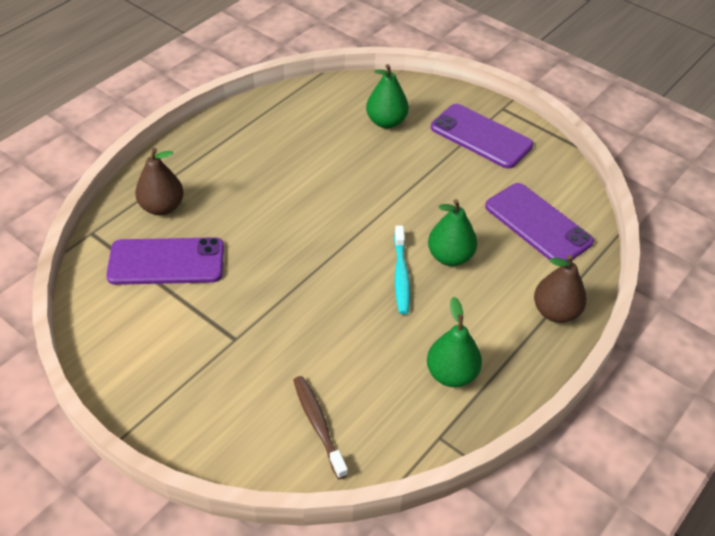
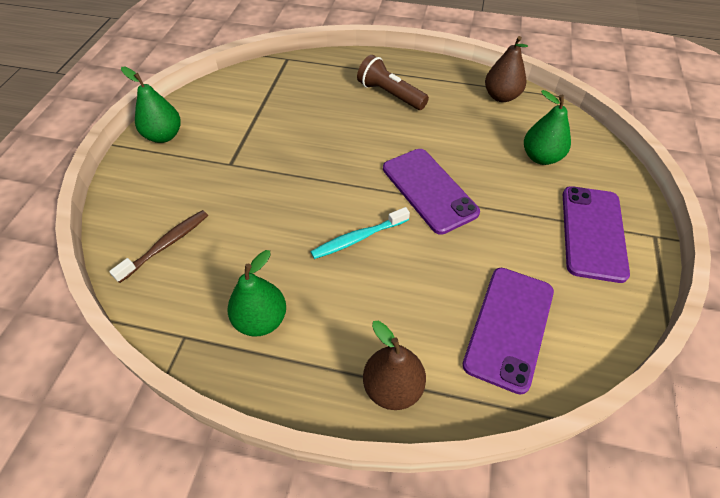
camera: 65 degrees right, 5 degrees up
(162, 207) = (333, 77): brown pear -> brown pear (501, 96)
(166, 262) = (283, 100): purple phone -> purple phone (429, 190)
(227, 177) = (390, 94): none -> brown flashlight
(450, 257) = (406, 266): green pear -> green pear (164, 136)

